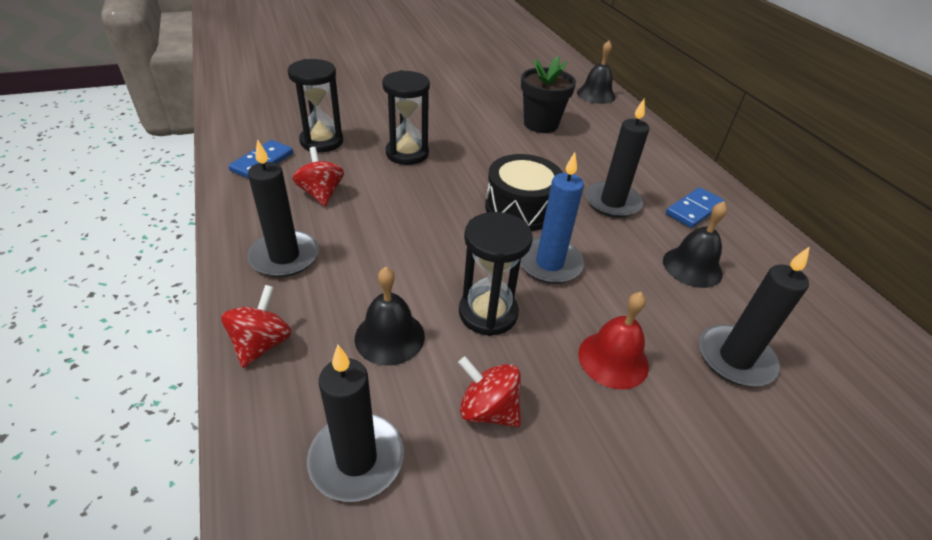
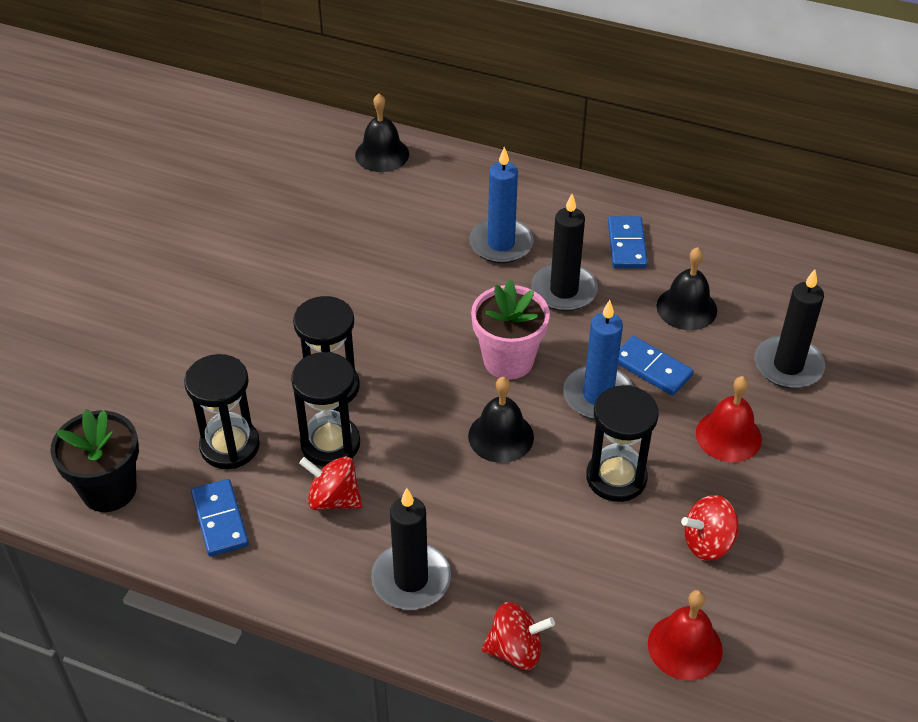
camera: 45 degrees left, 5 degrees up
(262, 344) = (516, 650): red spinning top -> red spinning top turned 120 degrees clockwise
(356, 459) = (685, 646): black candle -> red bell
(363, 173) = (330, 444): none -> black hourglass
(389, 337) = (584, 559): black bell -> black bell (501, 436)
(521, 208) = (508, 360): black drum -> pink flower pot
(540, 124) = (390, 243): black flower pot -> black flower pot (109, 490)
(605, 160) = (501, 244): none -> blue candle
(613, 278) = (652, 368): none -> blue domino

